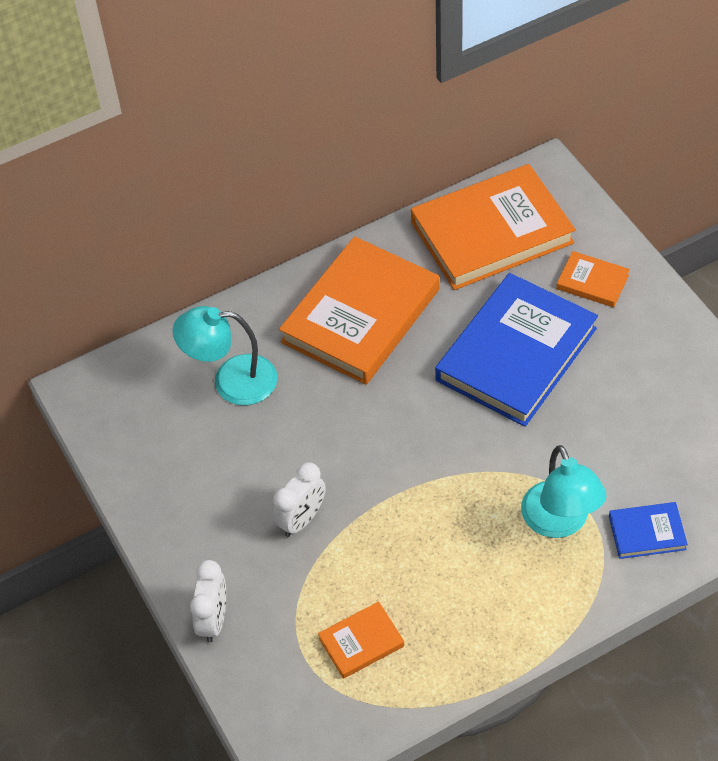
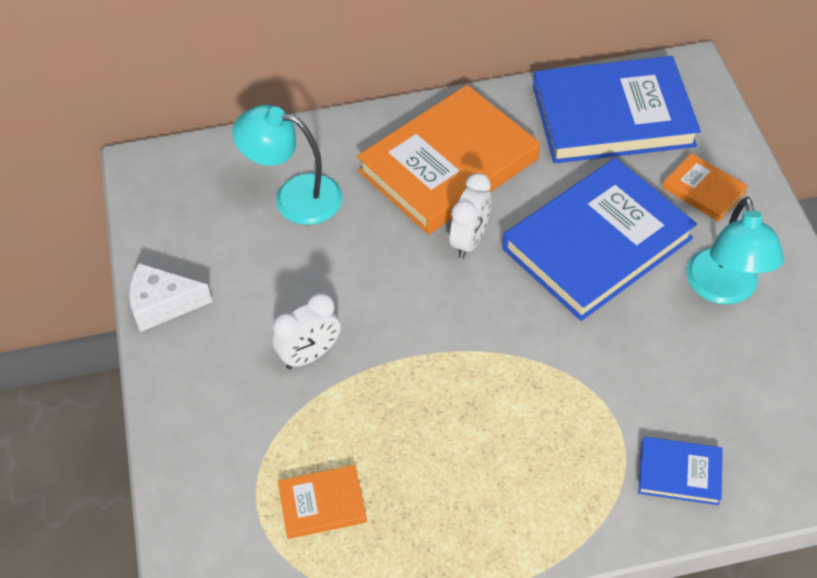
camera: 15 degrees right, 0 degrees up
(151, 511) = (163, 304): none -> white cheese
(213, 620) = (179, 434): white clock -> white clock (469, 240)
(491, 232) = (612, 116): orange book -> blue book
(560, 522) = (585, 434): turquoise lamp -> turquoise lamp (724, 289)

